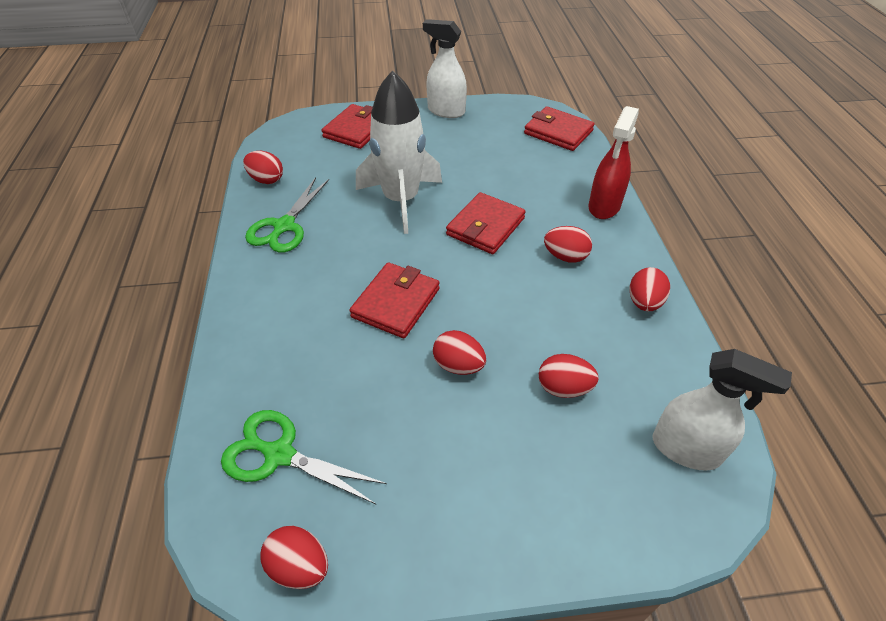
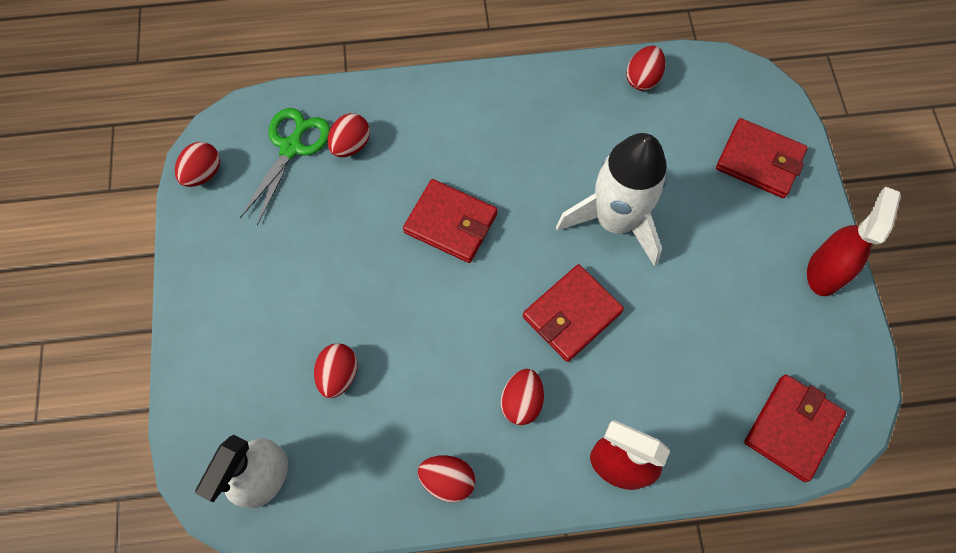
camera: 90 degrees right, 20 degrees up
(284, 226) = (563, 109): green scissors -> none
(446, 111) = (825, 271): white spray bottle -> red spray bottle
(458, 365) = (370, 281): red egg -> red egg (351, 145)
(485, 226) = (571, 314): red wallet -> red wallet turned 75 degrees counterclockwise

